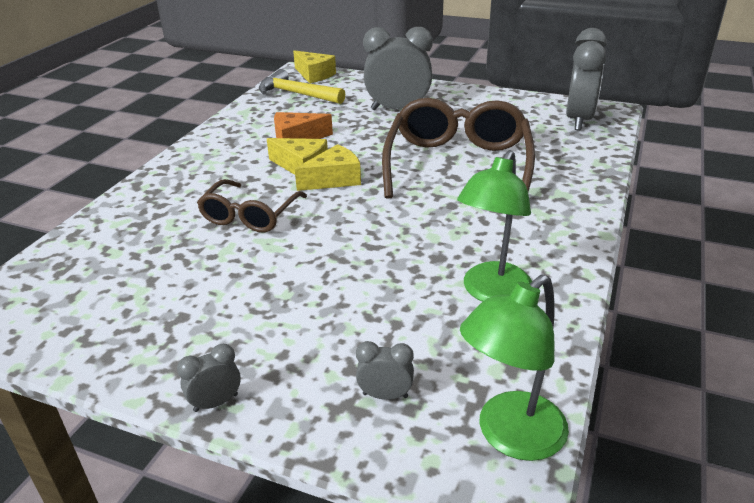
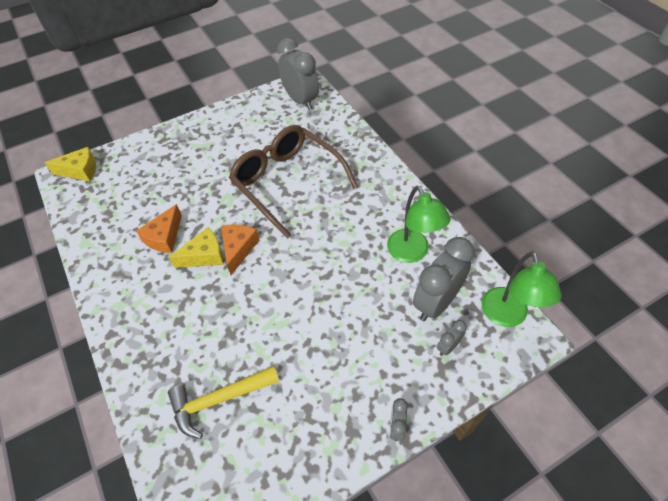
camera: 50 degrees left, 20 degrees up
(250, 216) = (234, 316): brown glasses -> none
(297, 94) = (98, 198): yellow hammer -> yellow hammer (219, 400)
(334, 179) = (238, 249): yellow cheese -> orange cheese
(398, 109) = (190, 163): grey clock -> grey clock (436, 302)

